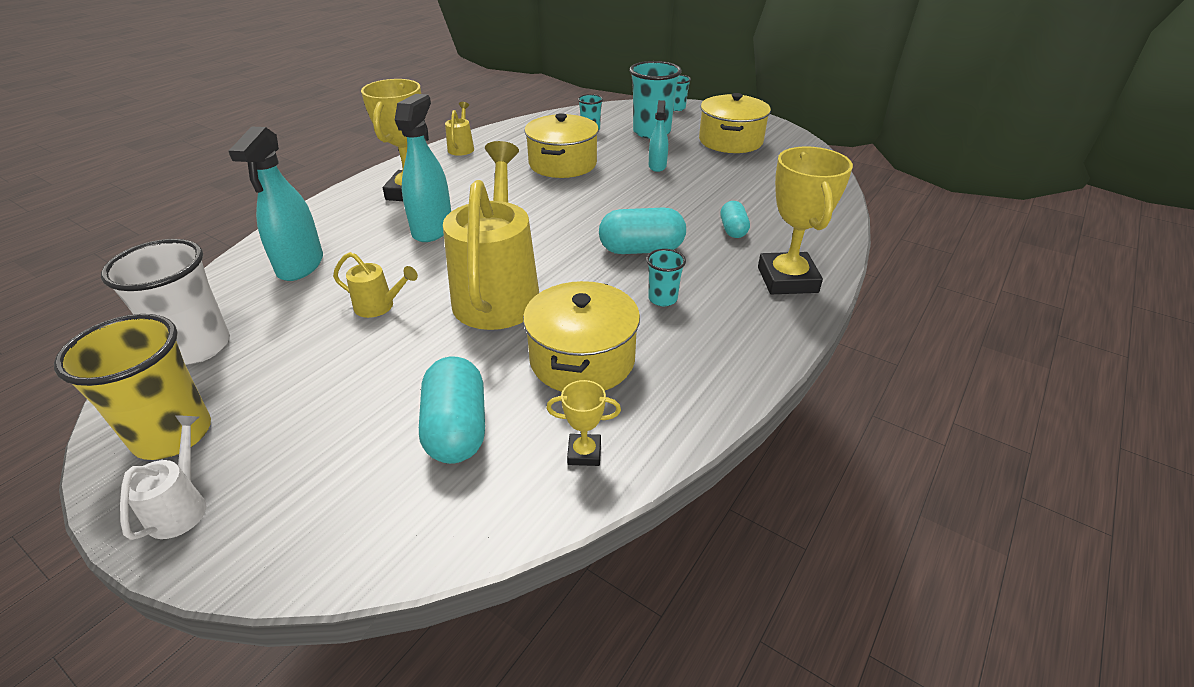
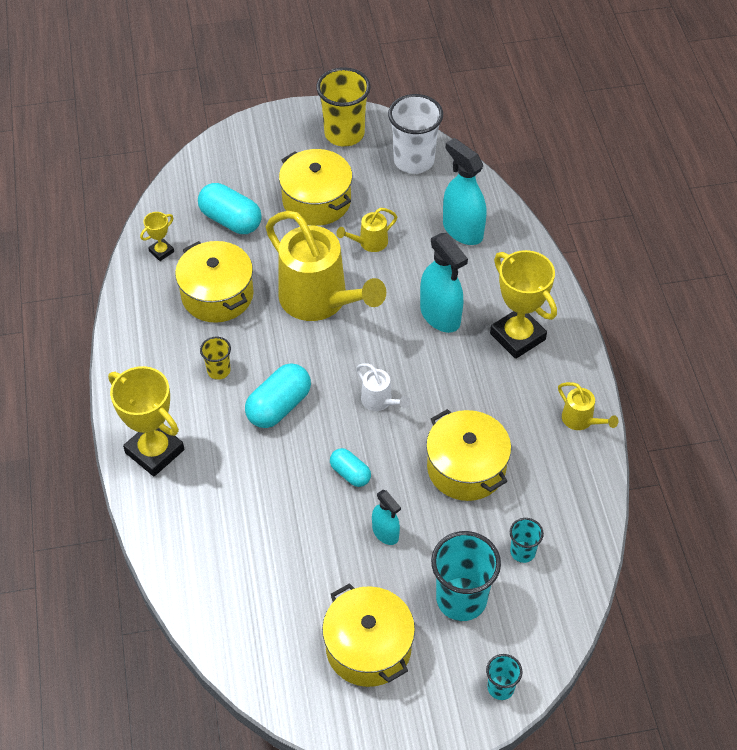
camera: 135 degrees right, 15 degrees up
(182, 506) = (291, 124): white watering can -> white watering can (380, 401)
(345, 379) = (316, 201): none -> yellow pot
(662, 299) = (218, 371): turquoise cup -> yellow cup
(733, 230) = (236, 482): turquoise capsule -> turquoise capsule (350, 473)

